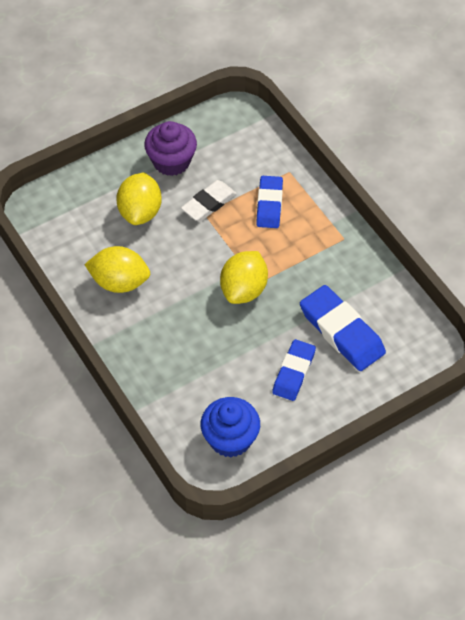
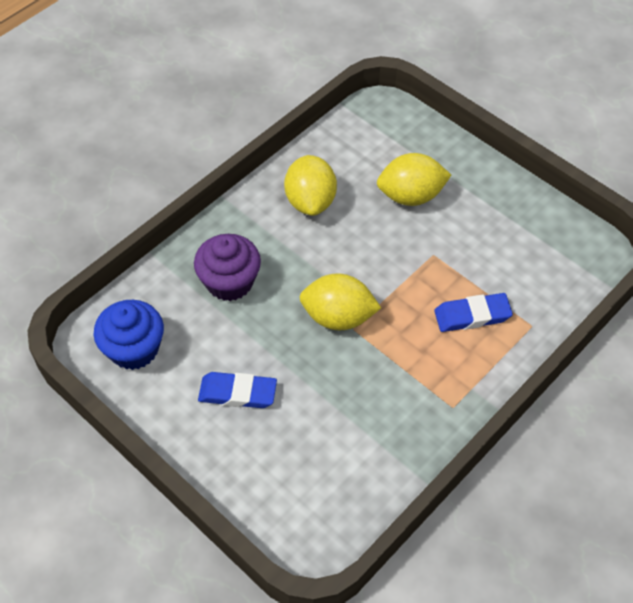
camera: 75 degrees right, 0 degrees up
(171, 161) = (493, 207): purple cupcake -> purple cupcake (229, 282)
(209, 203) = (448, 255): white eraser -> none
(341, 332) = (310, 432): blue eraser -> none

